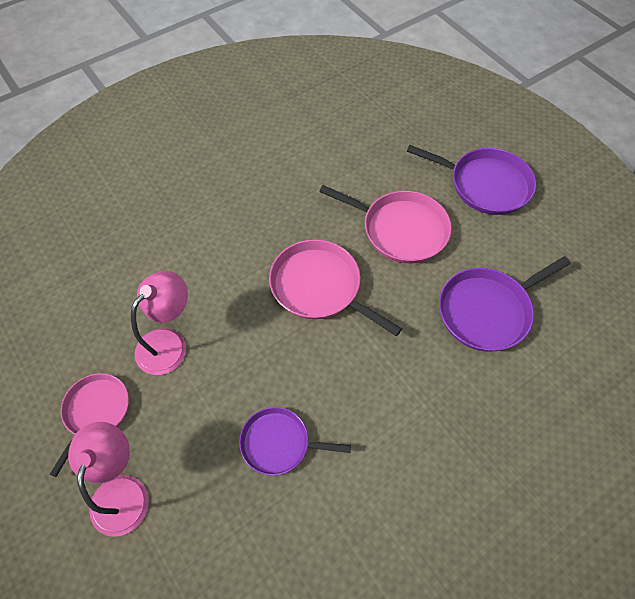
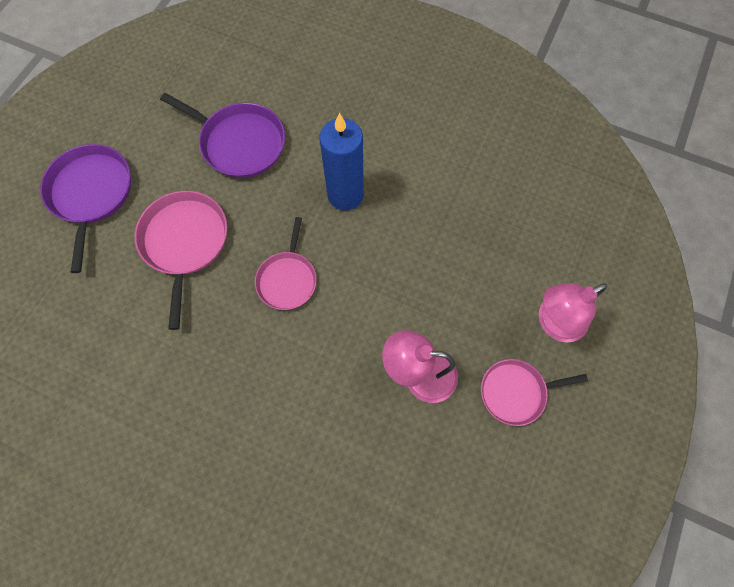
camera: 120 degrees left, 10 degrees up
(279, 443) = (443, 234): purple pan -> none
(319, 287) = (287, 279): pink pan -> pink pan, size x0.66
(377, 375) = (345, 195): none -> blue candle

